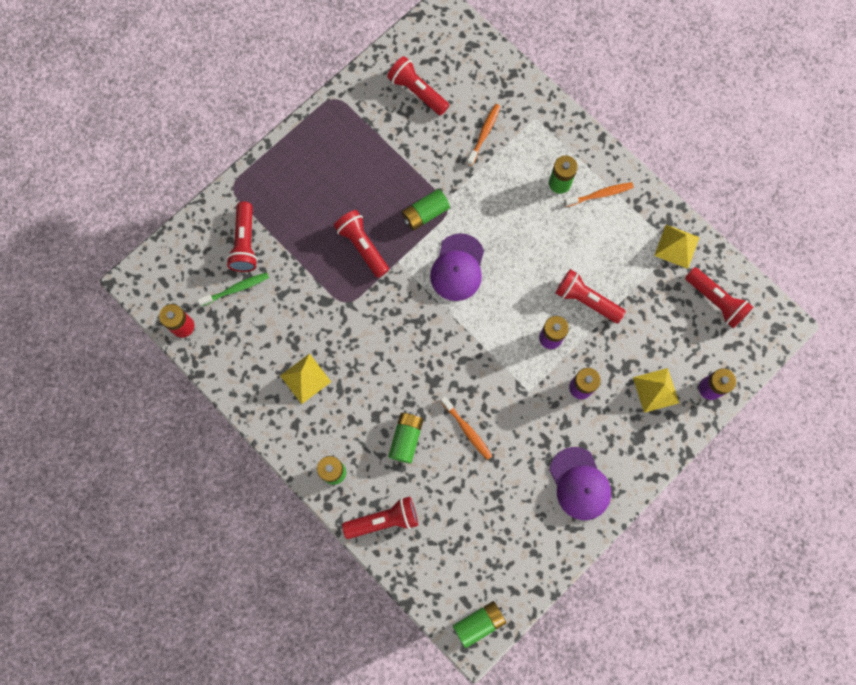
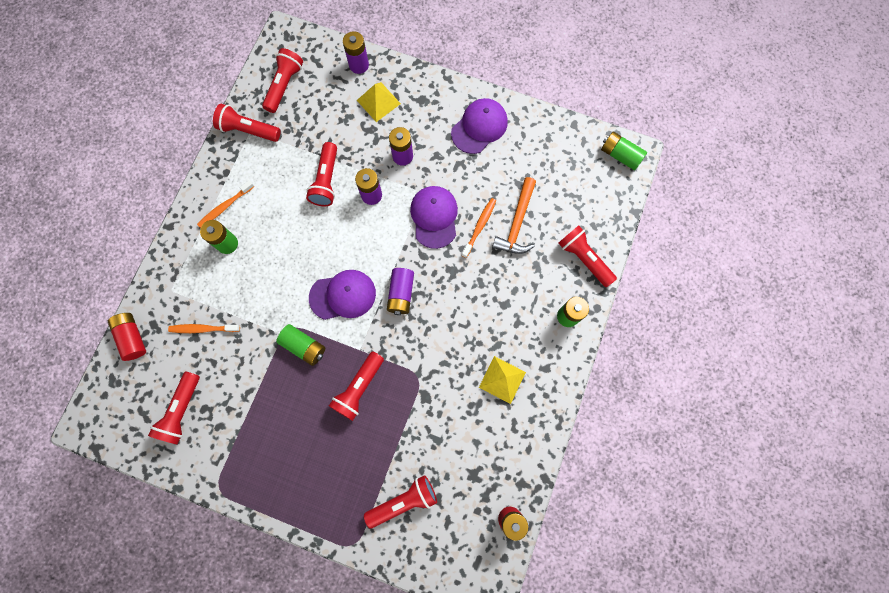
camera: 115 degrees left, 0 degrees up
(236, 289) = (451, 486): green toothbrush -> none
(406, 438) = (511, 271): green battery -> none
(433, 322) = (401, 294): none -> purple battery
(453, 470) = (517, 223): none -> orange hammer
(498, 389) = (434, 217): none -> purple cap
(504, 72) = (132, 338): none -> red battery
(600, 194) = (225, 207): orange toothbrush -> orange toothbrush turned 90 degrees counterclockwise
(677, 246) = (248, 130): yellow pyramid -> red flashlight

